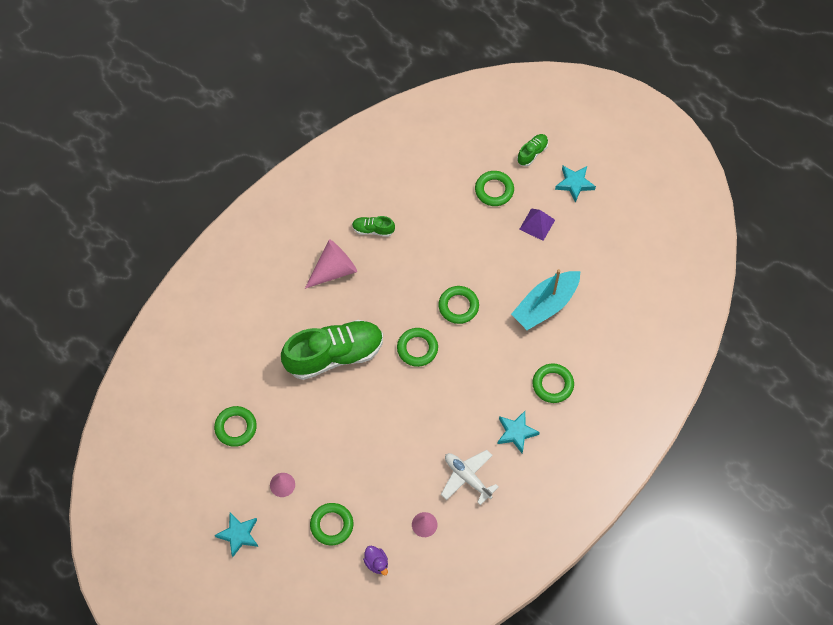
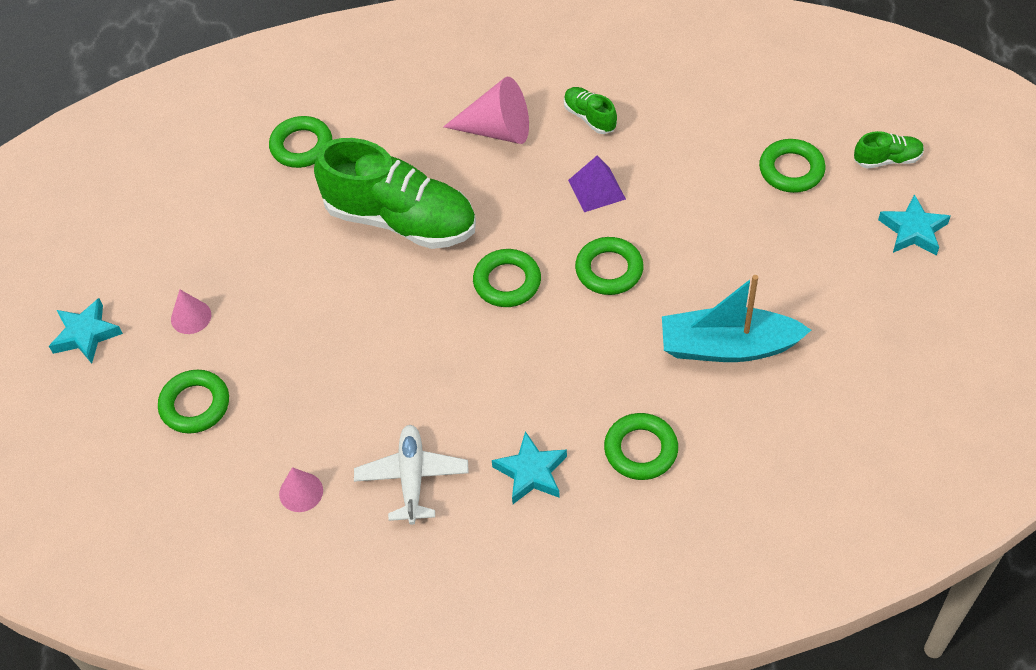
camera: 45 degrees right, 10 degrees down
(236, 427) = (209, 218): green ring -> green ring (301, 146)
(376, 563) = (197, 491): purple duck -> none
(537, 224) = (812, 244): purple pyramid -> purple pyramid (597, 189)

